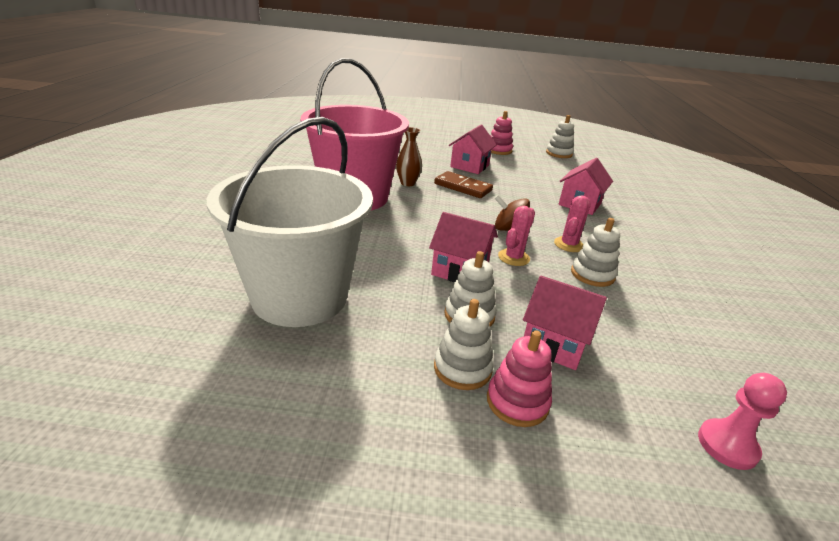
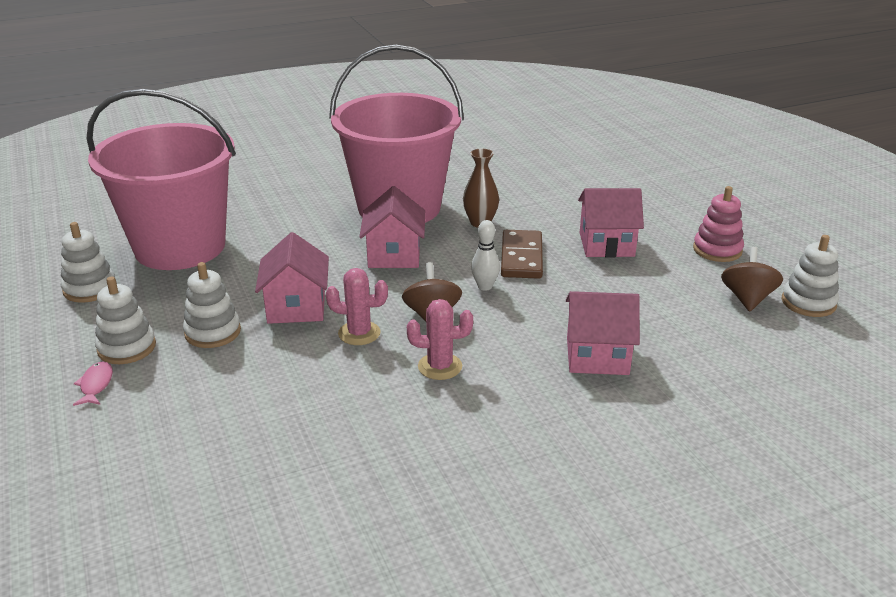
camera: 65 degrees right, 0 degrees up
(300, 296) = (180, 247): white bucket -> pink bucket
(487, 206) = (485, 286): none -> white bowling pin
(517, 402) = (96, 385): pink stacking toy -> pink fish
(547, 161) = (747, 298): none -> brown spinning top
(554, 343) = (198, 391): pink house -> pink house (394, 255)
(592, 274) = (373, 396): white stacking toy -> white stacking toy (90, 289)
(727, 445) = (90, 521): pink pawn -> none

